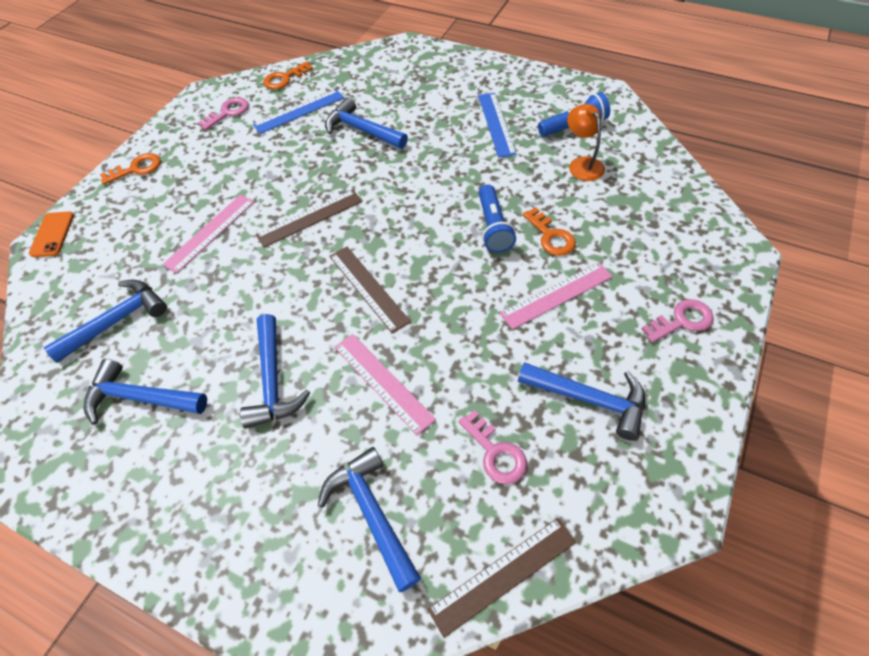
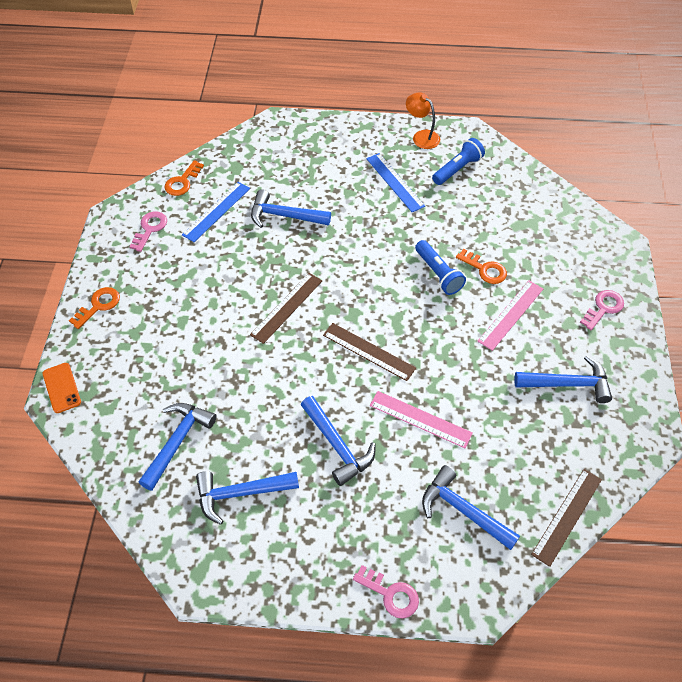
camera: 25 degrees left, 0 degrees up
(210, 232) = (208, 344): pink ruler -> none
(495, 453) = (524, 441): pink key -> pink key (390, 594)
(582, 164) = (479, 201): orange lamp -> orange lamp (421, 136)

